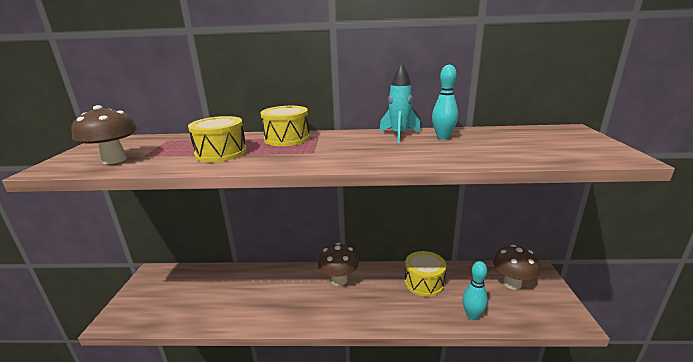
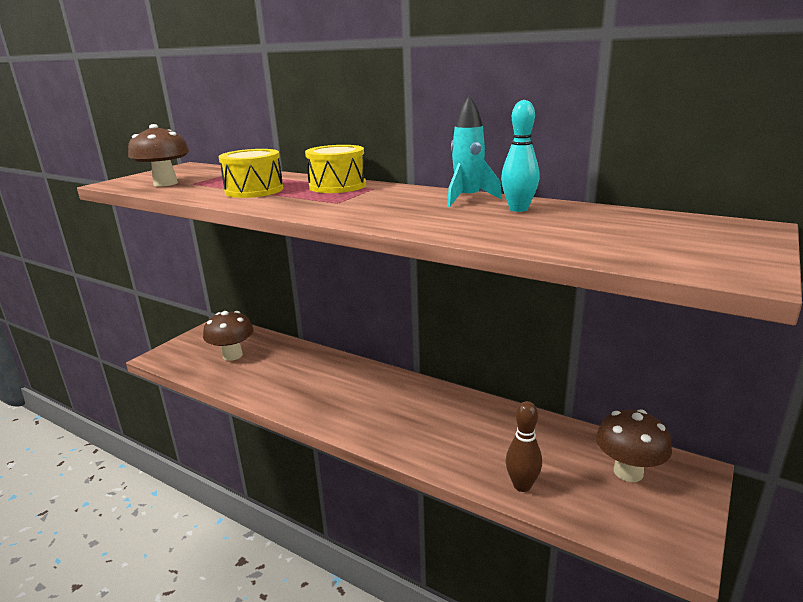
camera: 30 degrees right, 0 degrees up
(339, 280) = (392, 390): brown mushroom -> brown mushroom (232, 355)
(424, 282) = (495, 427): yellow drum -> none
(472, 315) = (522, 485): turquoise bowling pin -> brown bowling pin

